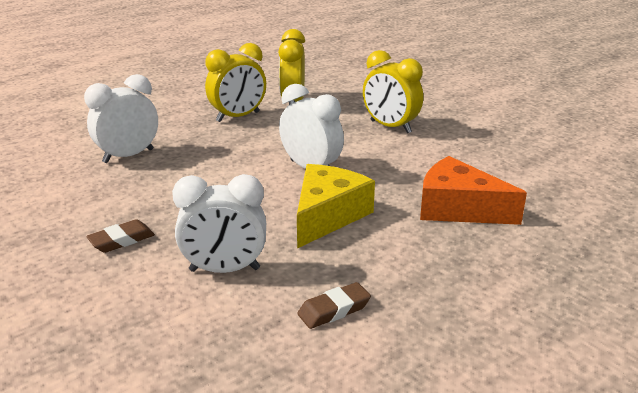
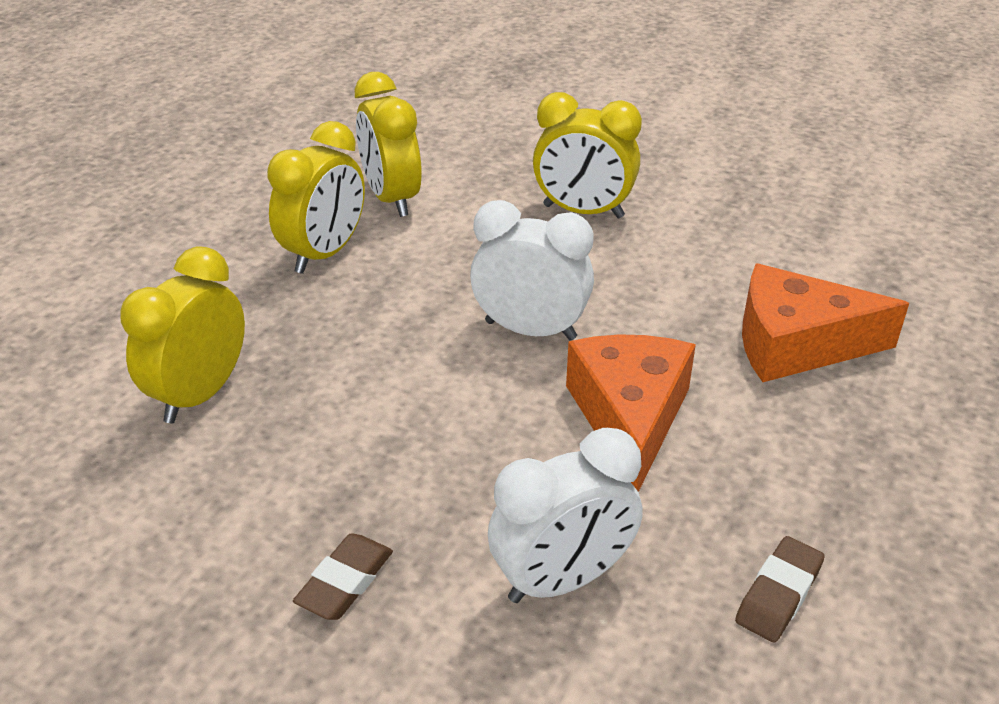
camera: 25 degrees left, 10 degrees up
(128, 156) = (200, 394): white clock -> yellow clock
(327, 215) = (629, 417): yellow cheese -> orange cheese

